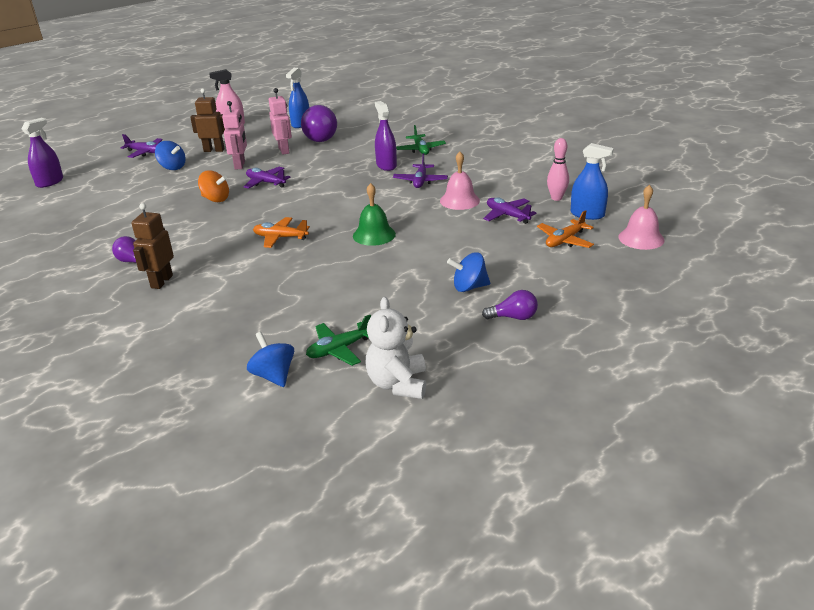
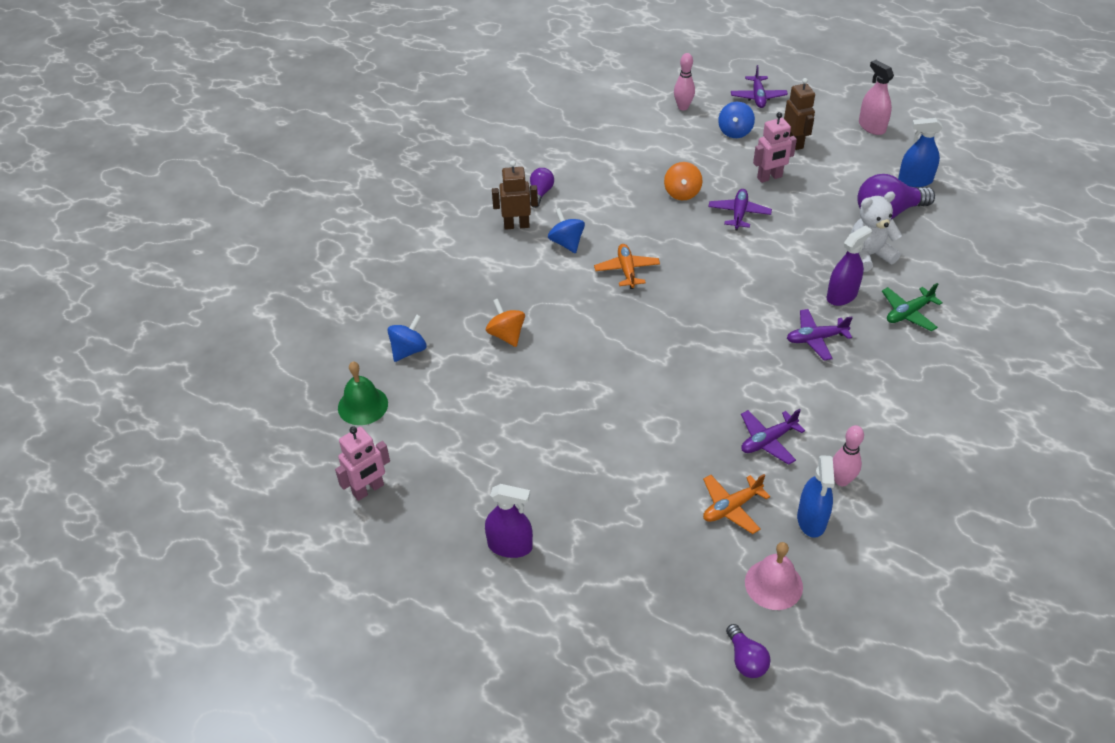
camera: 70 degrees right, 15 degrees up
(49, 182) = (657, 69): purple spray bottle -> purple spray bottle (510, 546)
(114, 180) = (683, 107): none -> pink bowling pin
(284, 150) = (829, 196): pink robot -> pink robot (368, 490)
(304, 310) = (506, 335): none -> orange spinning top
(339, 349) = (456, 378): green plane -> none
(374, 235) = (666, 338): green bell -> green bell (363, 405)
(398, 384) = (421, 432): white teddy bear -> white teddy bear (868, 255)
(459, 200) = (784, 388): pink bell -> none
(469, 287) = (593, 443): blue spinning top -> blue spinning top (566, 243)
(507, 215) = (768, 441): purple plane -> purple plane turned 150 degrees counterclockwise
(513, 317) = (551, 491): purple light bulb -> purple light bulb (746, 659)
(565, 240) = (731, 507): orange plane -> orange plane turned 60 degrees counterclockwise

